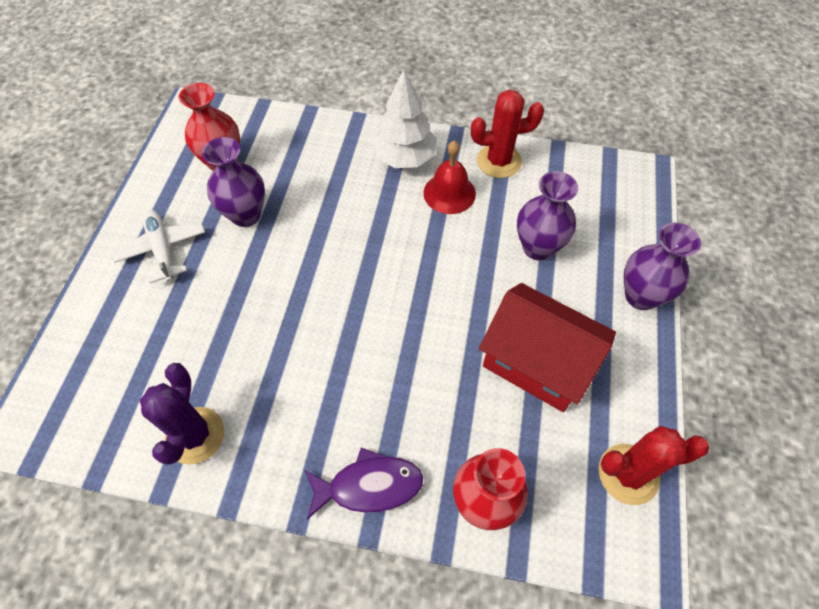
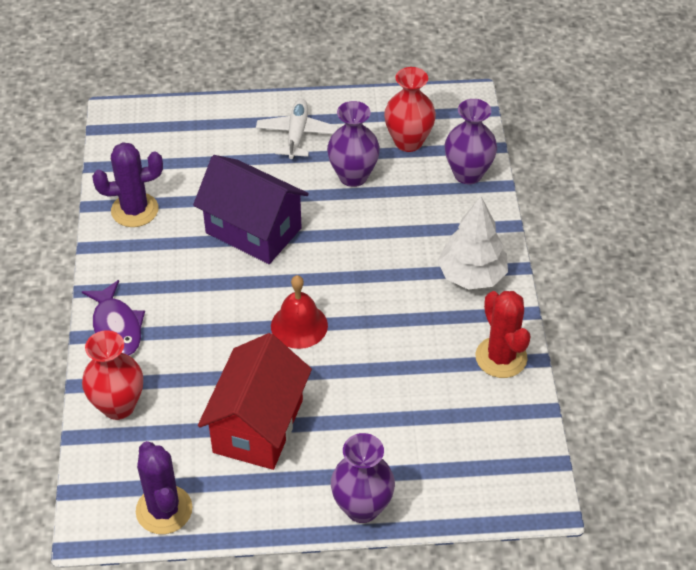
camera: 75 degrees right, 10 degrees down
(162, 249) = (297, 134): white plane -> white plane turned 45 degrees counterclockwise
(280, 317) = (253, 230): none -> purple house
(449, 193) = (438, 322): red bell -> red bell (299, 325)
(538, 248) = (394, 409): purple vase -> purple vase (468, 174)
(628, 474) = (164, 510): red cactus -> purple cactus

